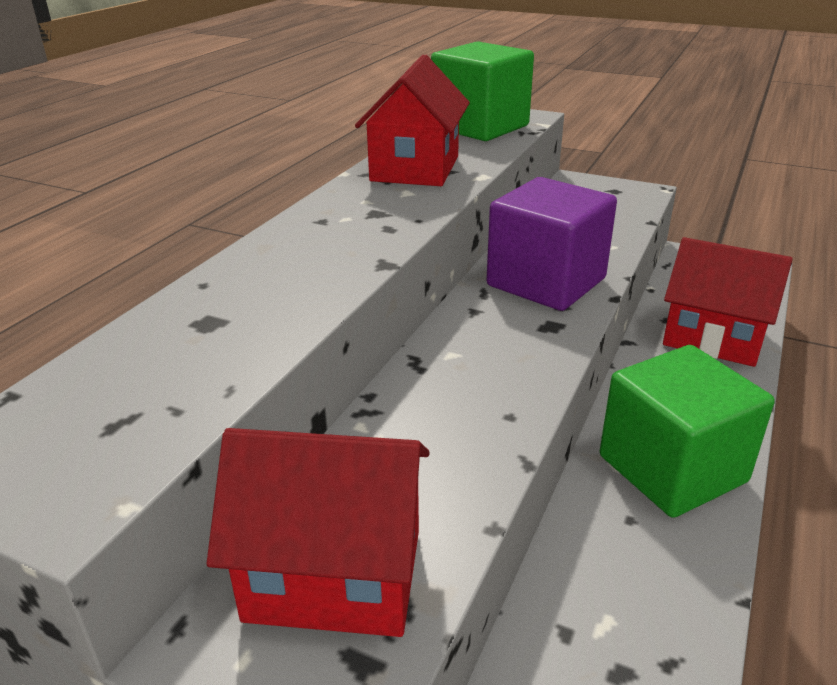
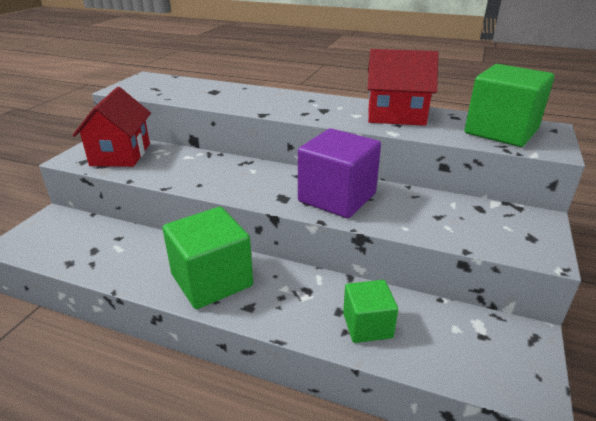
camera: 85 degrees right, 0 degrees up
(713, 338) = (367, 325): red house -> green cube

